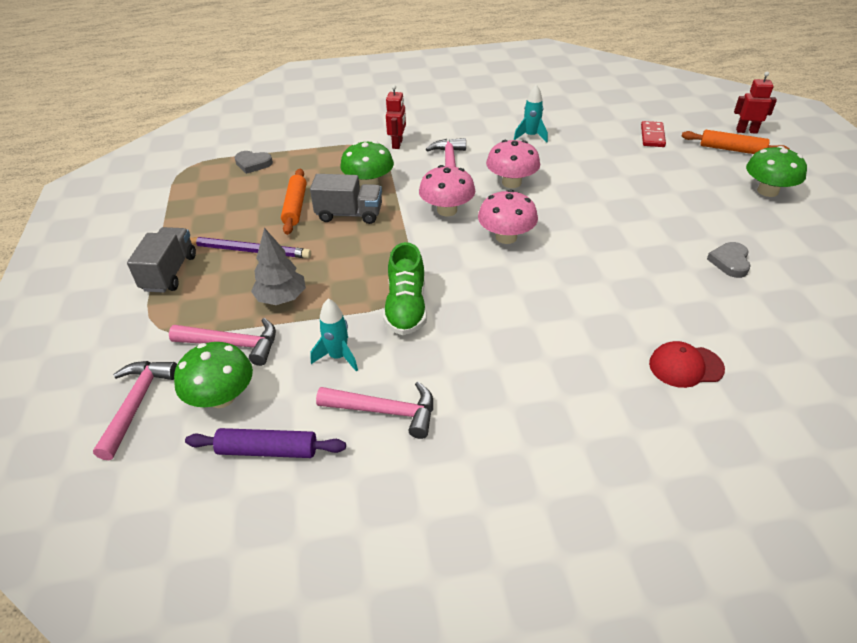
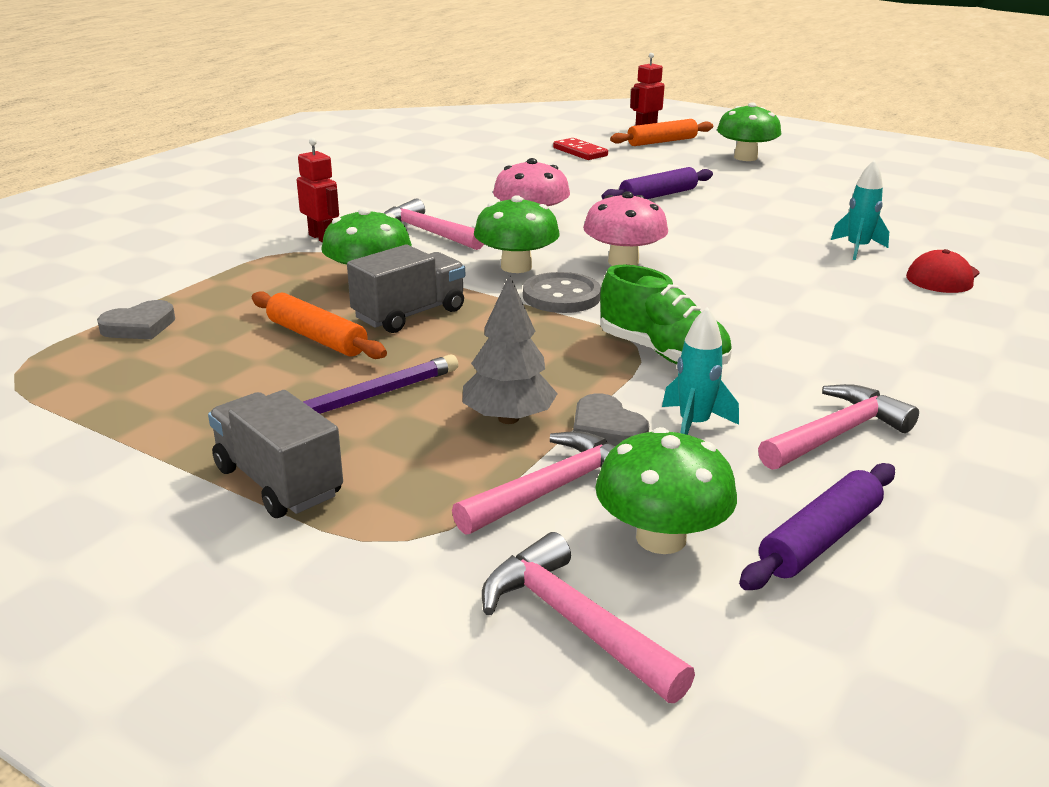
camera: 50 degrees left, 15 degrees down
(431, 242) = (561, 296): none -> grey button
(447, 210) = (516, 267): pink mushroom -> green mushroom
(531, 136) = (466, 185): turquoise rocket -> turquoise rocket (857, 249)
(629, 196) = (658, 195): none -> purple rolling pin
(730, 262) = (822, 206): grey heart -> grey heart (606, 429)

